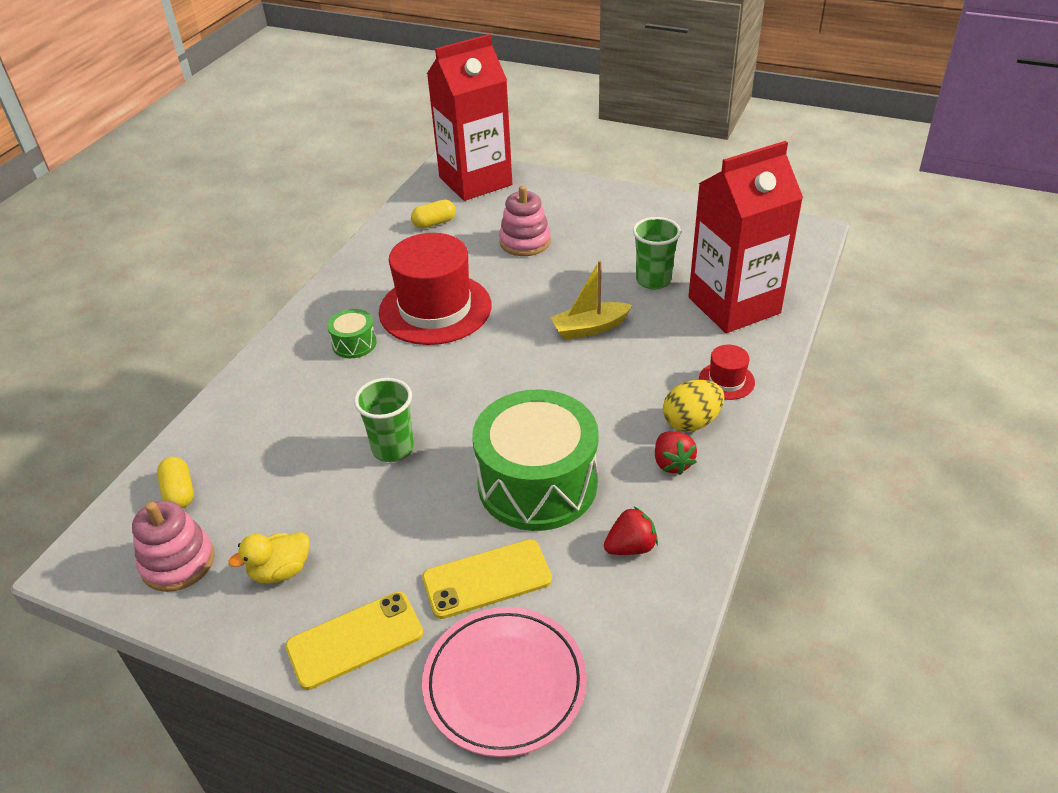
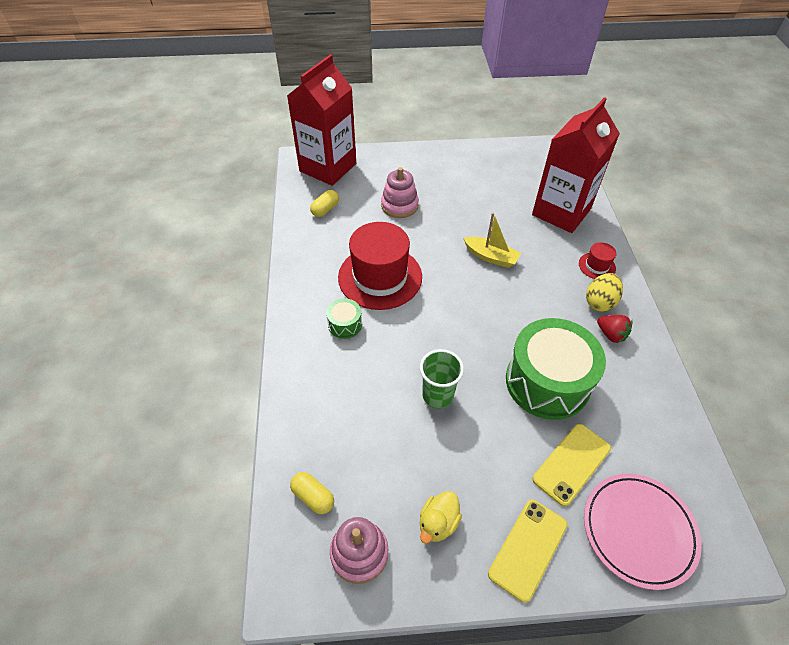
camera: 30 degrees left, 10 degrees up
(589, 328) = (491, 257): yellow boat -> yellow boat turned 105 degrees counterclockwise
(631, 547) = (633, 402): red strawberry -> none
(653, 280) = (502, 209): green cup -> none

